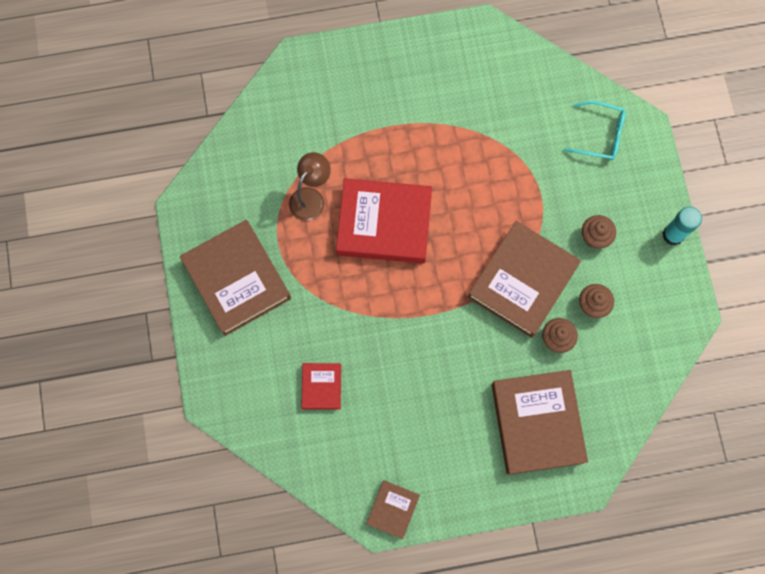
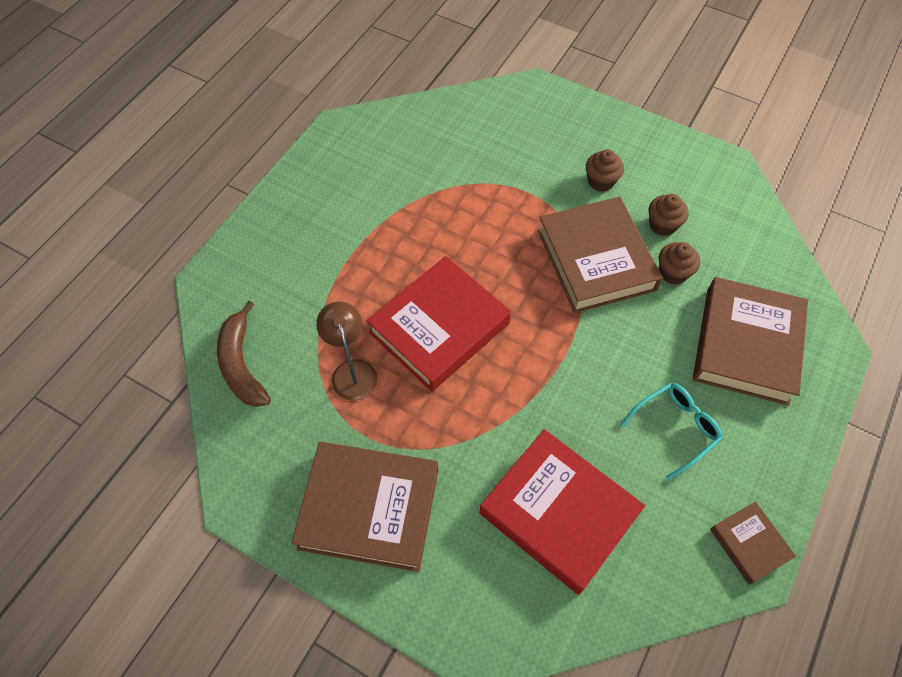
camera: 50 degrees left, 15 degrees down
(261, 131) = (242, 364): none -> brown banana
(321, 387) = (558, 513): red book -> red book, size x2.02
(537, 423) = (746, 345): brown book -> brown book turned 75 degrees clockwise
(600, 135) = (513, 118): turquoise glasses -> turquoise glasses (675, 428)
(673, 235) = (646, 131): turquoise glue stick -> none

